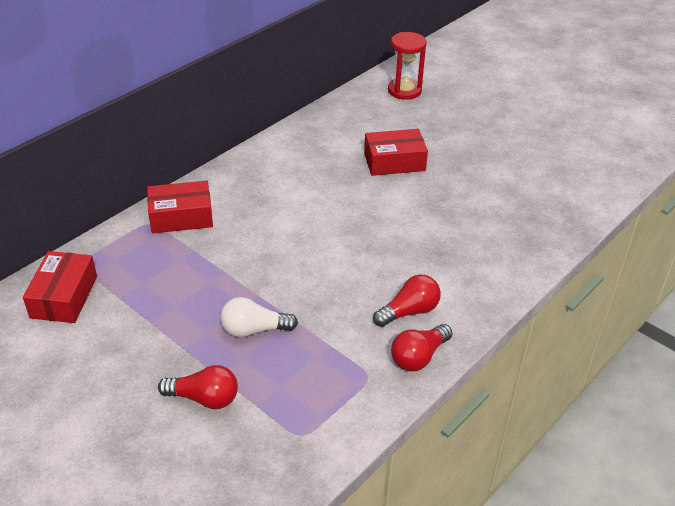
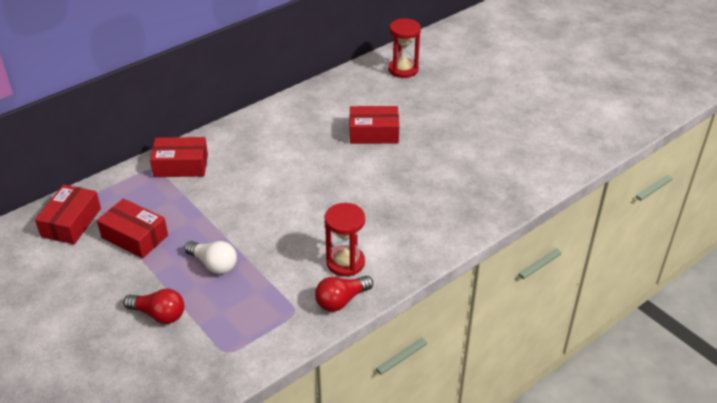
camera: 10 degrees right, 0 degrees up
(148, 306) = (135, 236): none -> red box
(254, 330) = (214, 264): white light bulb -> white light bulb turned 150 degrees counterclockwise
(409, 311) = (345, 262): red light bulb -> red hourglass

